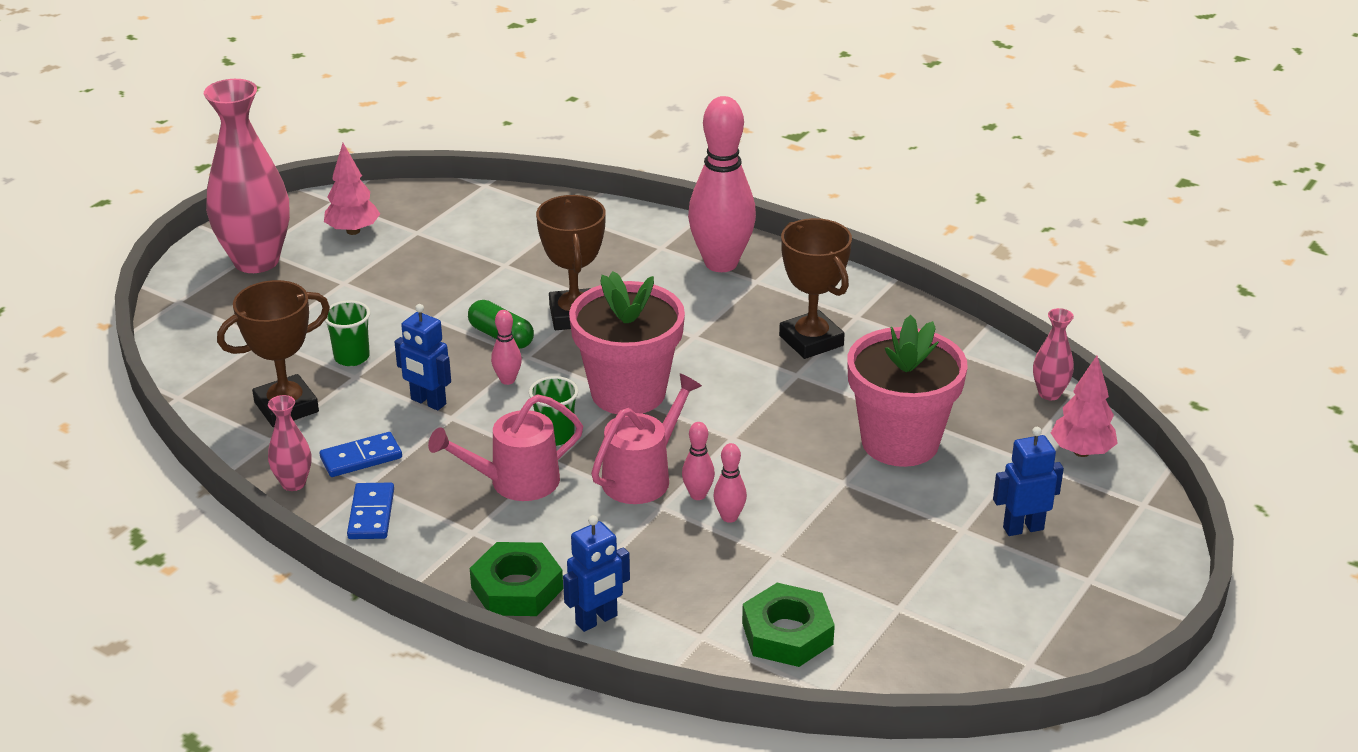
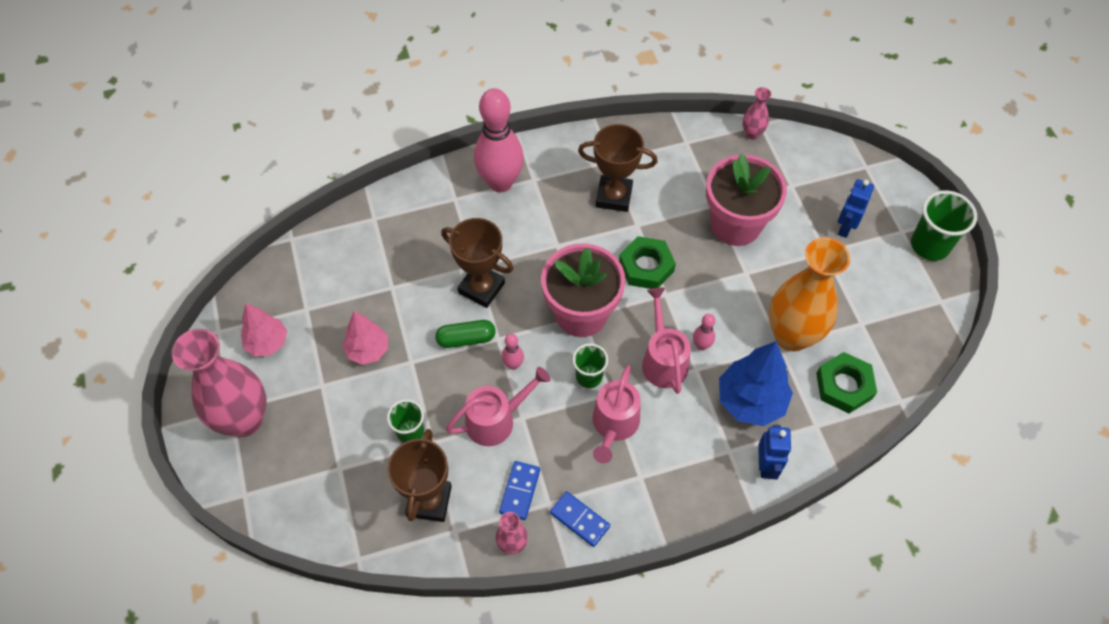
camera: 50 degrees left, 25 degrees up
(428, 402) = (496, 420): blue robot -> pink watering can
(517, 588) = (708, 486): green nut -> green nut (646, 266)
(670, 567) = (750, 401): none -> blue tree
(729, 517) = (732, 344): pink bowling pin -> none
(803, 557) = (792, 335): none -> orange vase
(1081, 452) = (808, 158): pink tree -> pink tree (368, 350)
(1103, 613) = (929, 245): none -> green cup

